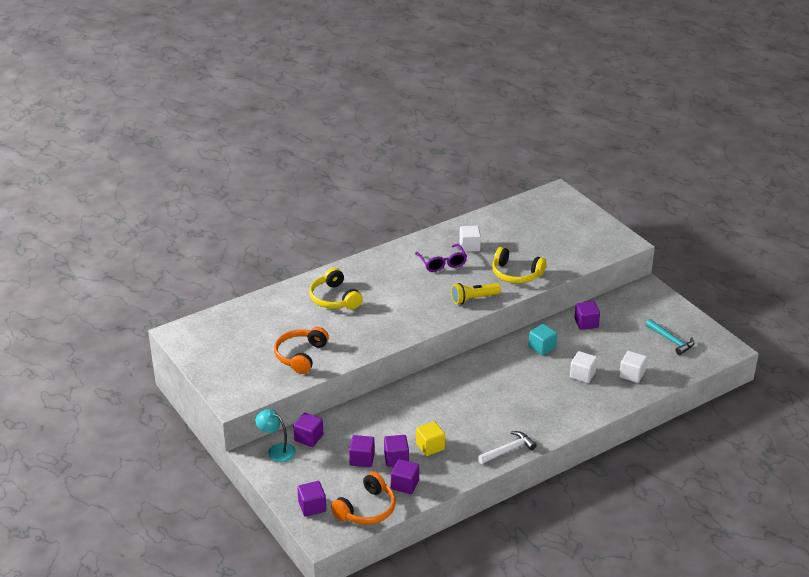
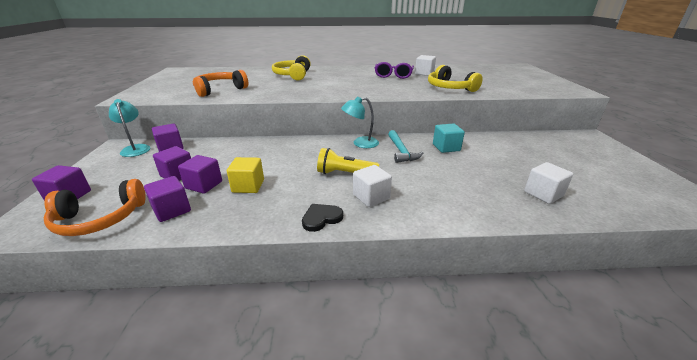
camera: 30 degrees right, 5 degrees down
(468, 368) = (360, 143): none -> turquoise lamp
(474, 299) = (397, 92): yellow flashlight -> yellow flashlight (345, 174)
(508, 450) = (321, 218): white hammer -> black heart
(582, 375) = (476, 177): white cube -> white cube (371, 197)
(586, 323) = (506, 143): purple cube -> none
(671, 340) = (611, 178): turquoise hammer -> turquoise hammer (401, 151)

